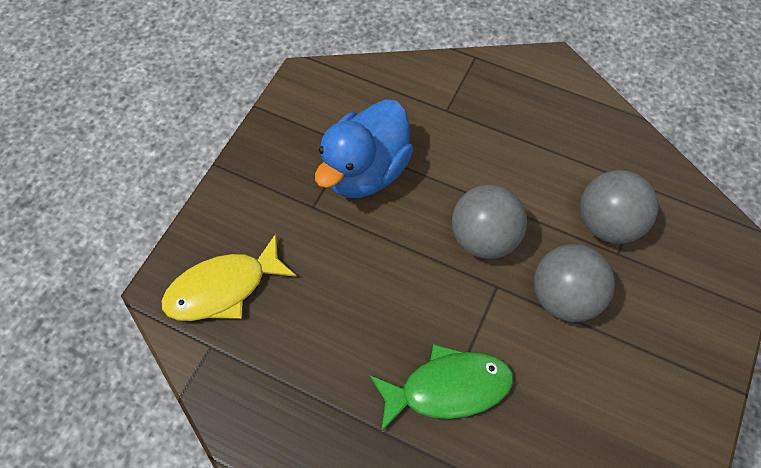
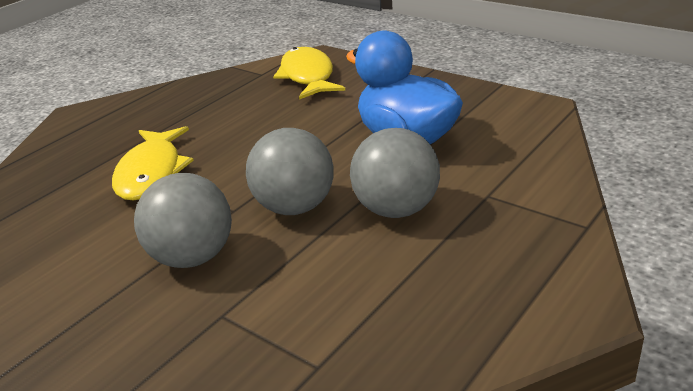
camera: 105 degrees right, 30 degrees down
(448, 387) = (152, 173): green fish -> yellow fish
(607, 223) = (270, 313): grey ball -> grey ball (396, 209)

